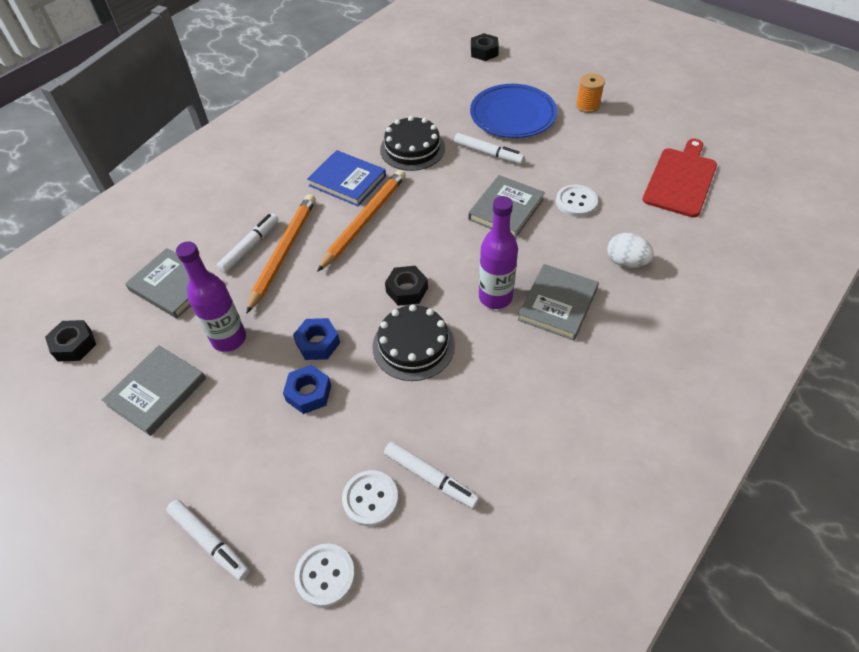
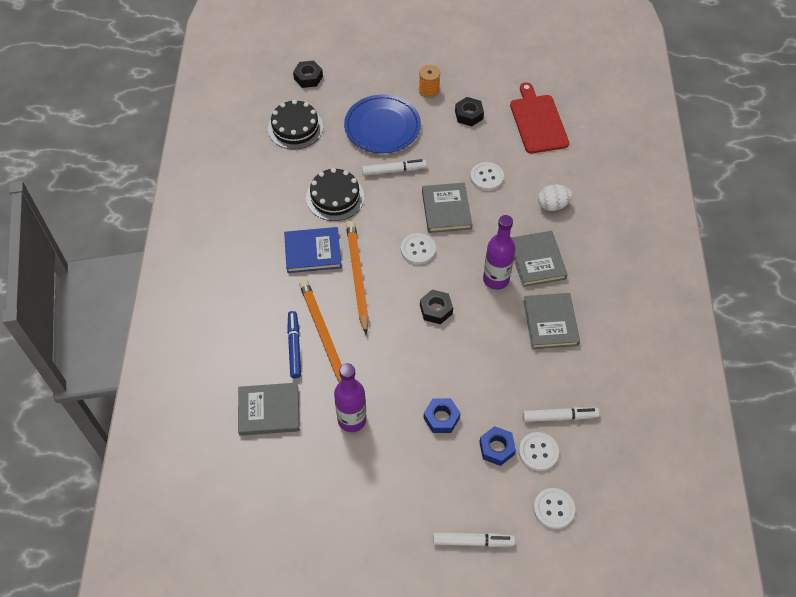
camera: 40 degrees left, 5 degrees up
(74, 345) = (244, 498): black nut -> black nut (468, 115)
(157, 392) = (342, 485): grey book -> grey book (550, 322)
(250, 247) = (294, 347): white marker -> blue marker
(318, 343) = (414, 383): blue nut -> blue nut (496, 448)
(413, 345) = (475, 344): black cake -> black cake (295, 128)
(443, 229) = (418, 250): none -> white button

